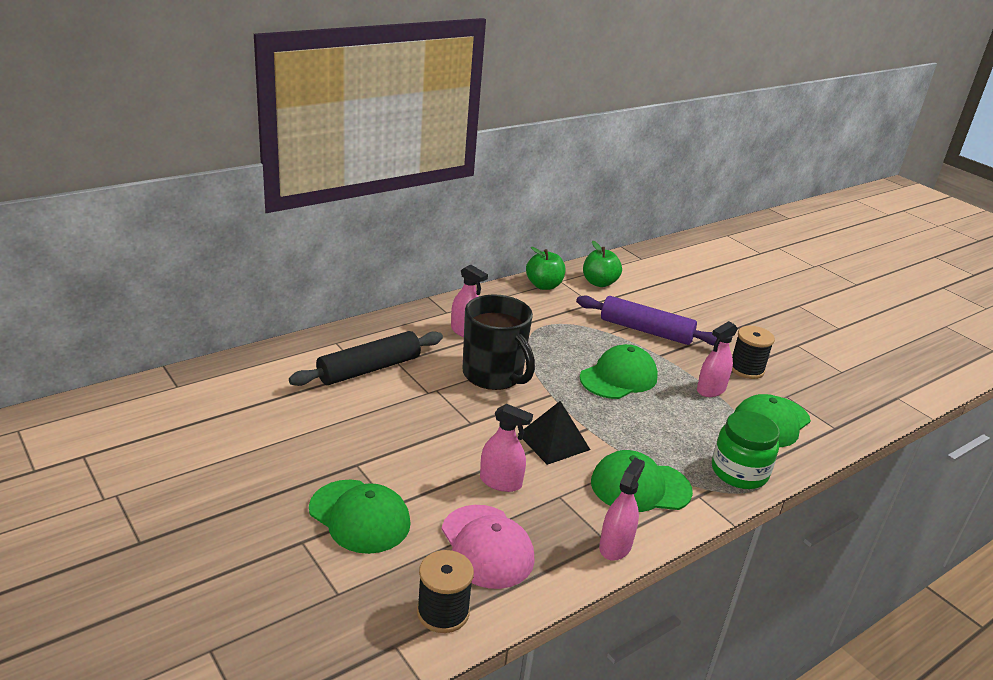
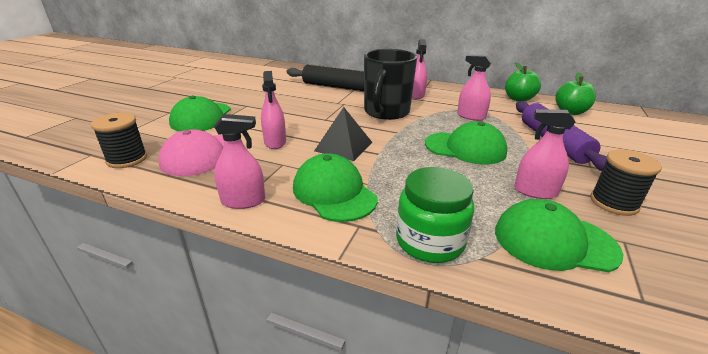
camera: 60 degrees right, 0 degrees up
(557, 335) = (471, 116): none -> pink spray bottle

